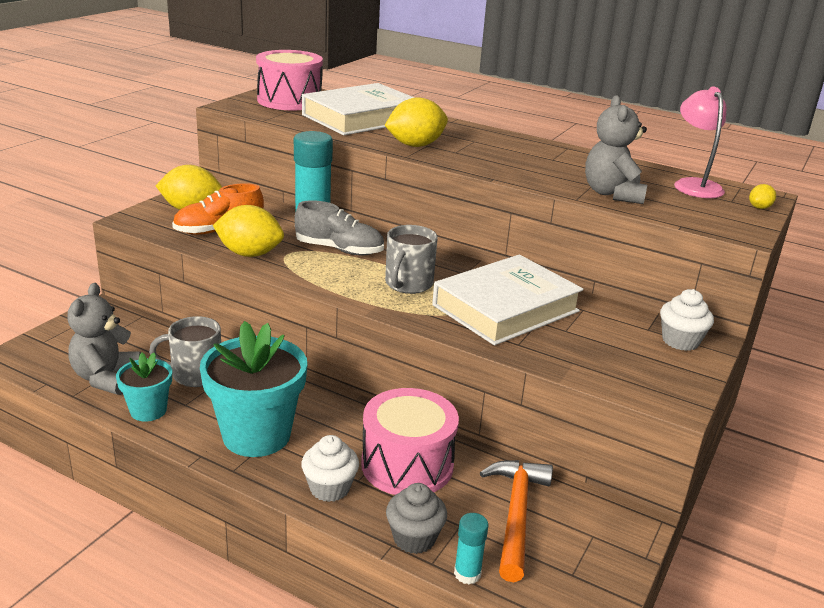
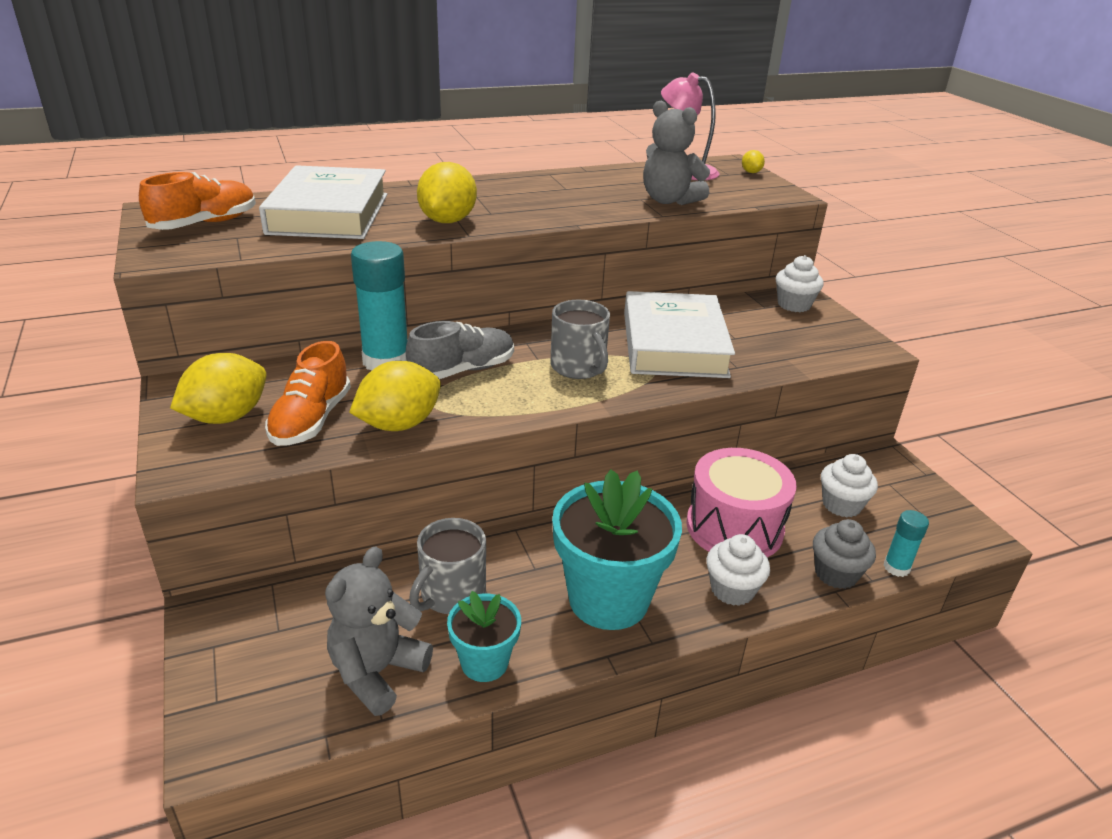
camera: 50 degrees left, 5 degrees up
(106, 378) = (377, 672): grey teddy bear -> grey teddy bear turned 75 degrees clockwise
(289, 100) = (205, 224): pink drum -> orange shoe
(516, 514) = (841, 505): orange hammer -> white cupcake

